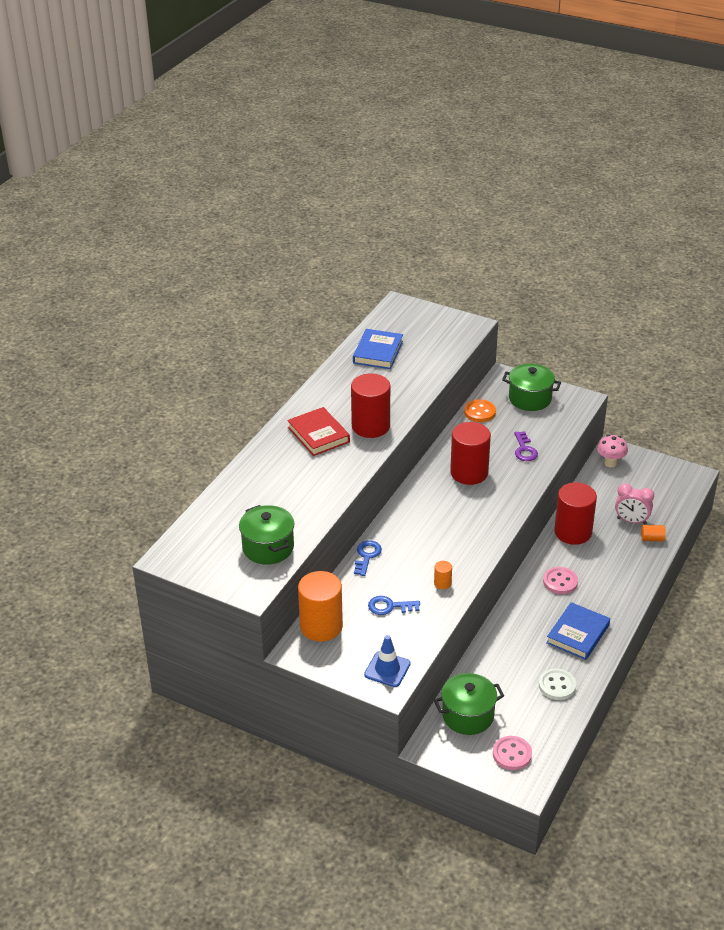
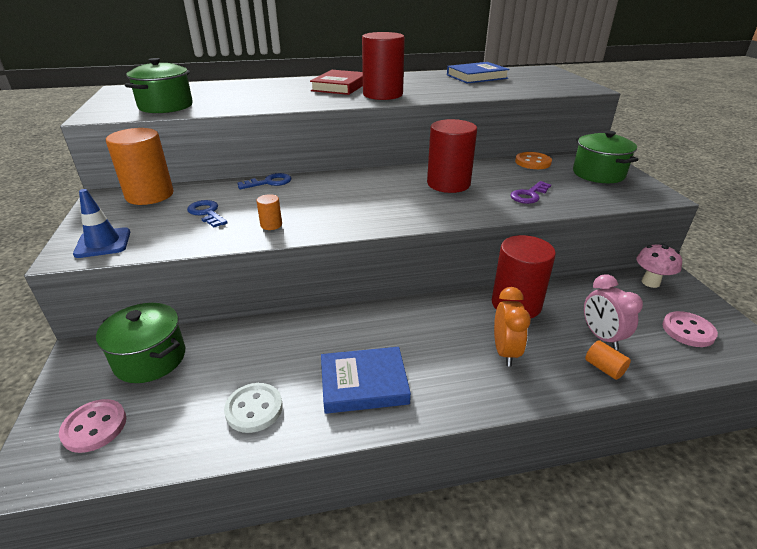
camera: 50 degrees right, 5 degrees down
(560, 582) = (431, 329): pink button -> pink button (688, 330)
(606, 565) = (505, 352): none -> orange clock

